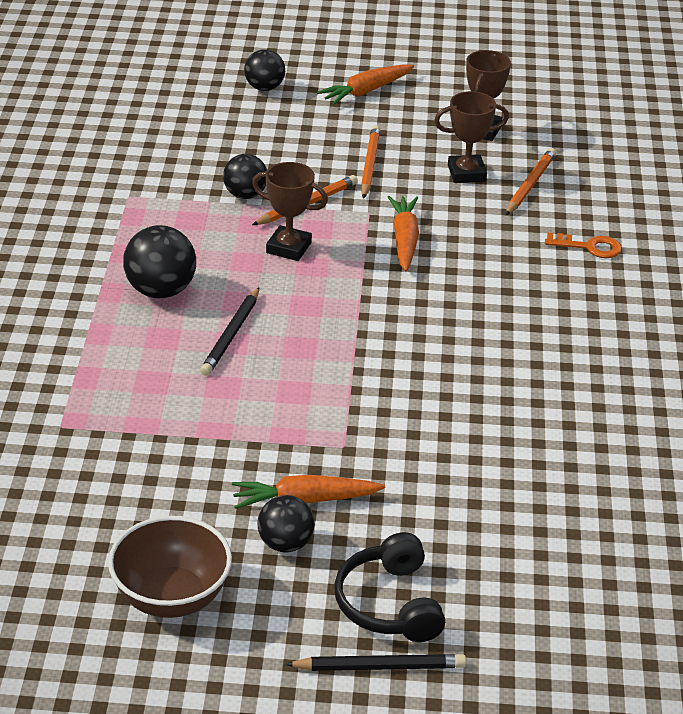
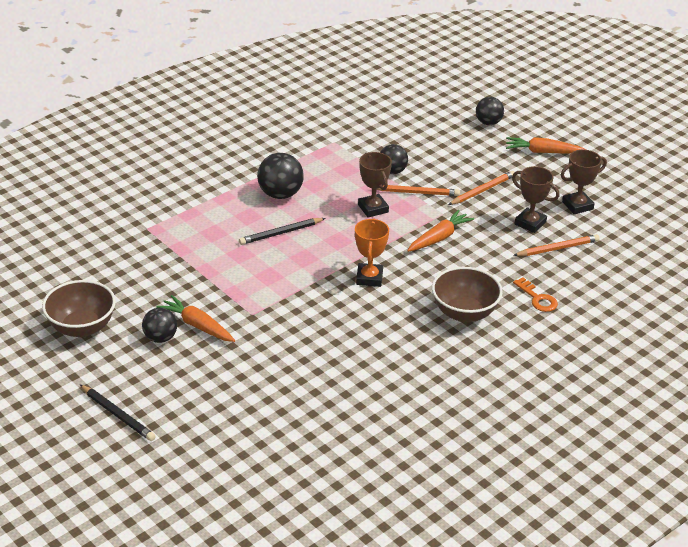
camera: 45 degrees right, 0 degrees up
(389, 604) = (163, 393): black headphones -> none
(402, 326) = (369, 278): none -> orange trophy
(548, 304) = (464, 313): none -> brown bowl

